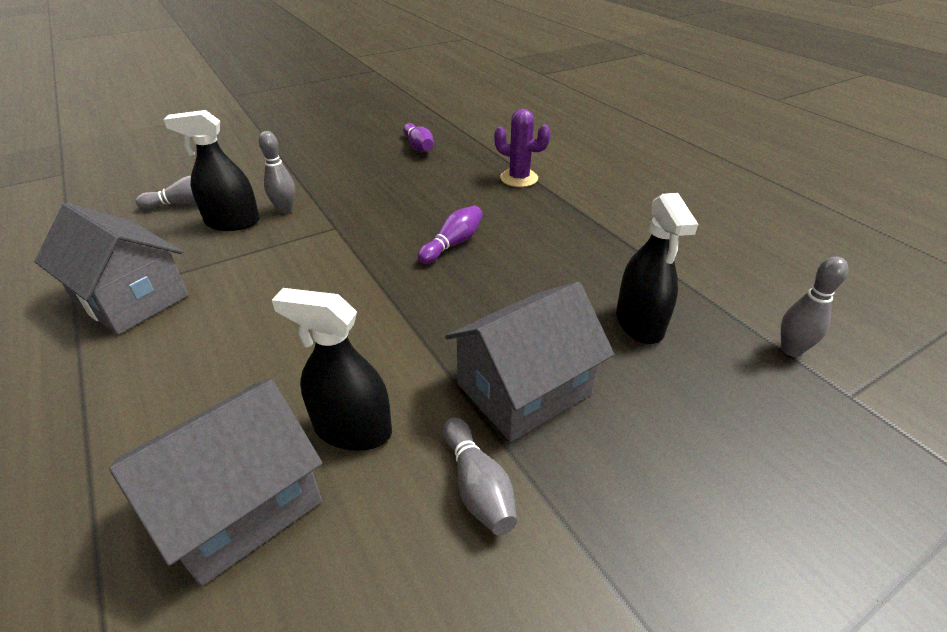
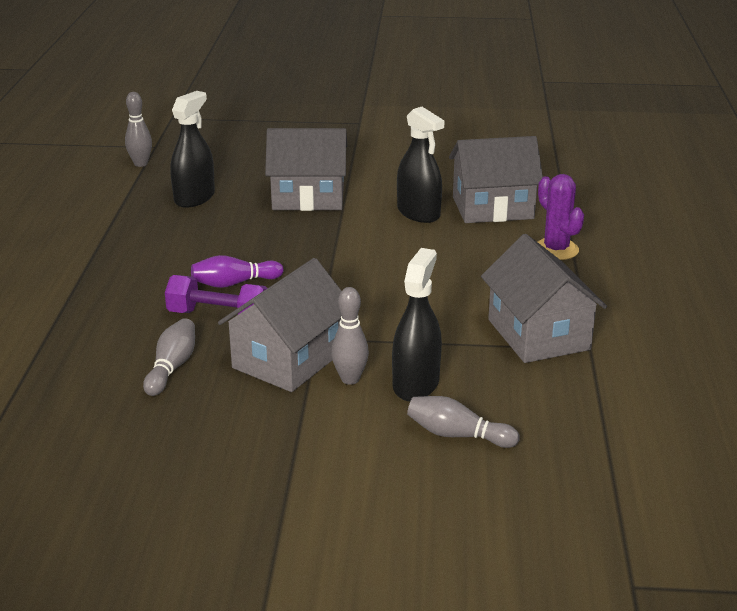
camera: 145 degrees left, 10 degrees down
(232, 222) = (416, 384): black spray bottle -> black spray bottle turned 105 degrees counterclockwise
(342, 207) = (288, 359): none -> grey house
(418, 147) = (95, 419): purple bowling pin -> none
(428, 216) = (218, 316): none -> purple dumbbell
(478, 486) = (376, 179): grey bowling pin -> grey bowling pin (172, 367)
(519, 178) = (69, 323): purple cactus -> purple cactus (556, 250)

